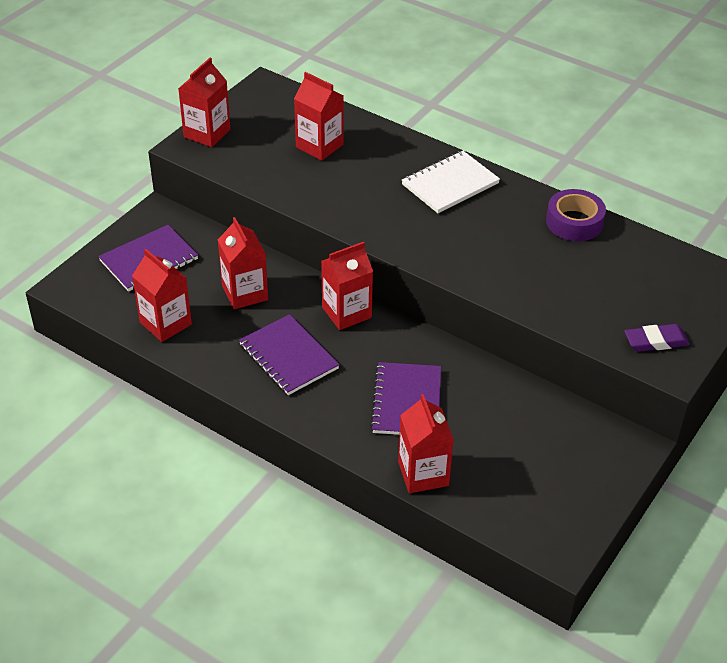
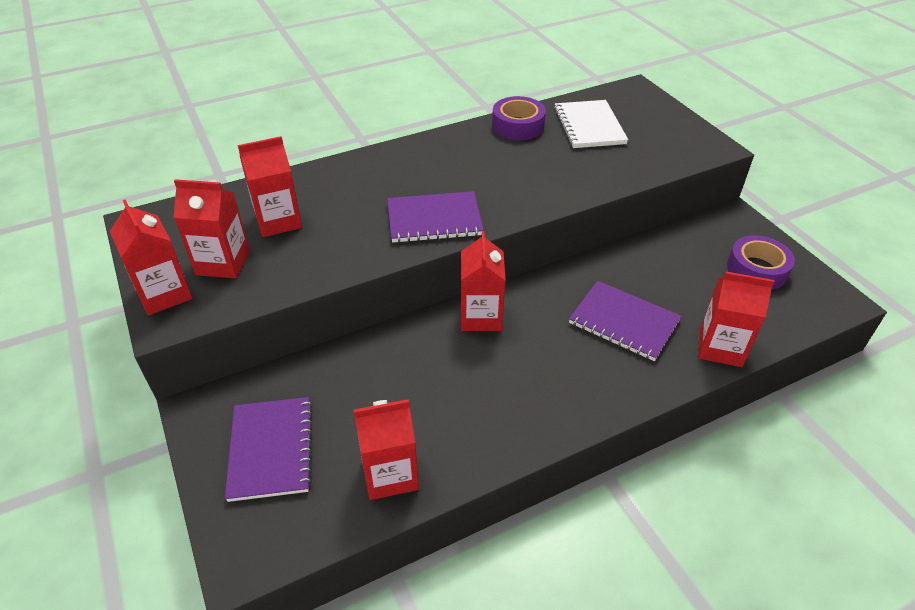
camera: 60 degrees left, 0 degrees up
(245, 293) = (395, 382): red carton -> red carton (223, 263)
(288, 357) = (514, 383): purple notebook -> purple notebook (434, 219)
(450, 184) = (413, 166): white notebook -> white notebook (589, 126)
(558, 479) = (757, 269): none -> purple tape
(656, 341) = (681, 142): purple eraser -> none

